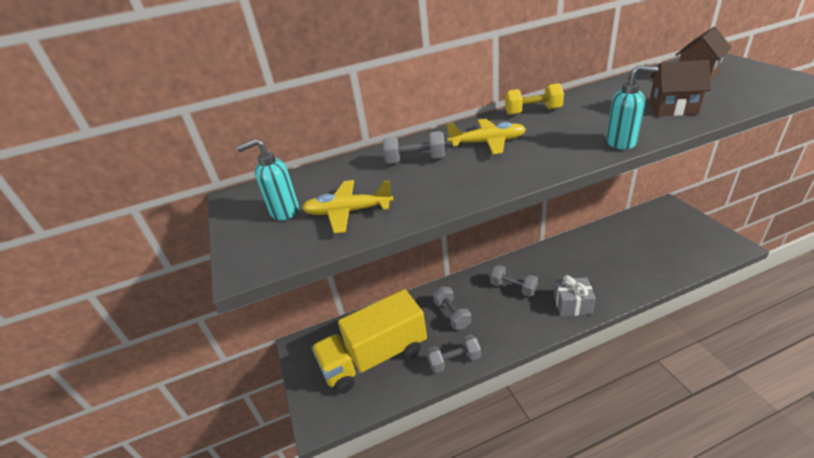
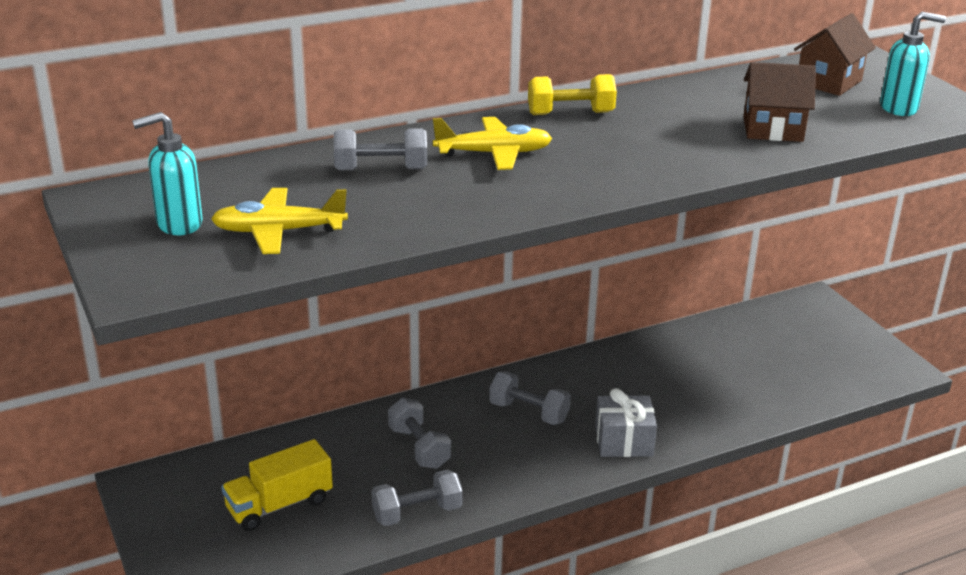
camera: 10 degrees left, 5 degrees down
(374, 357) = (279, 505): yellow truck -> yellow truck, size x0.56
(621, 142) = (684, 170): turquoise soap dispenser -> turquoise soap dispenser (899, 108)

